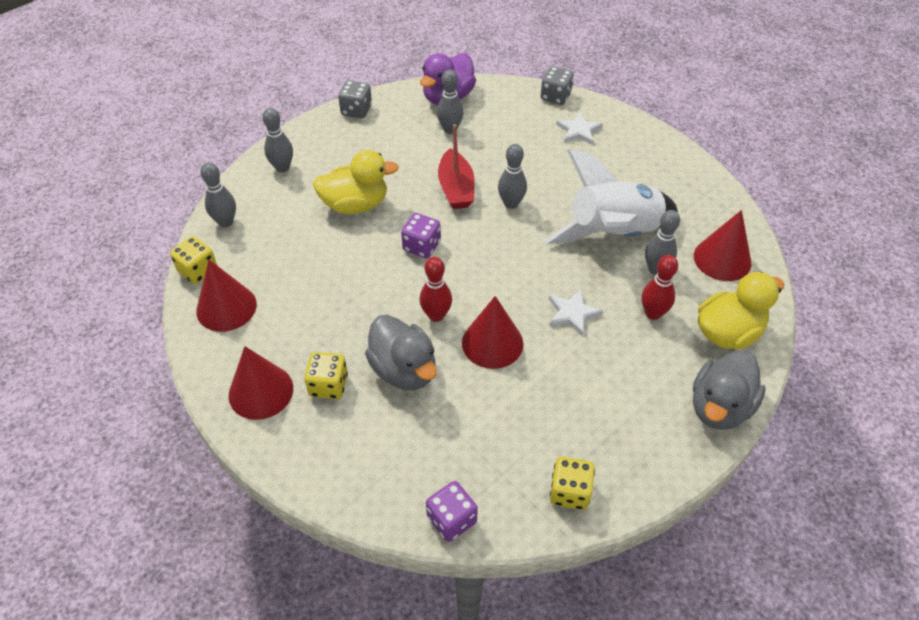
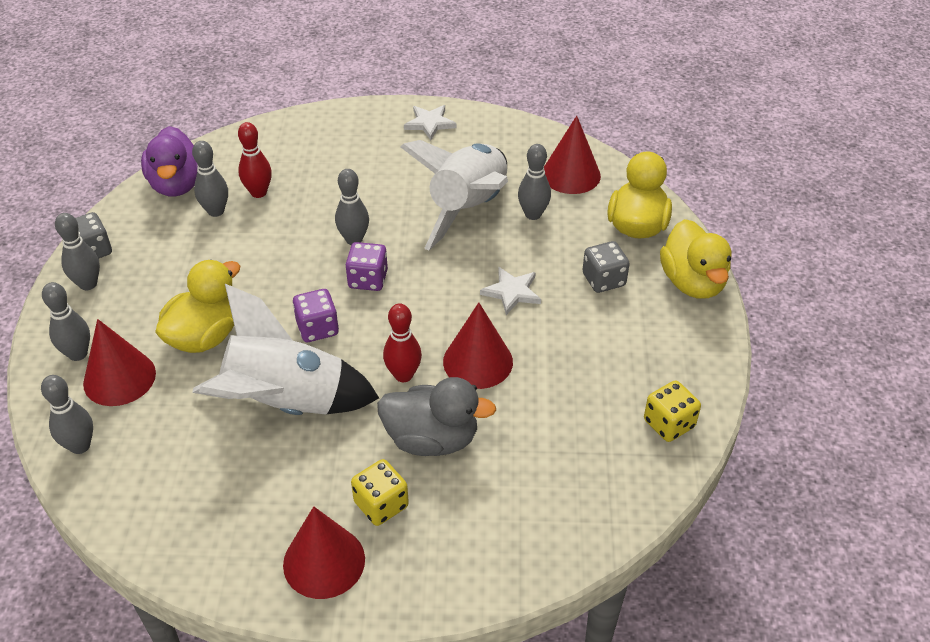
camera: 45 degrees left, 5 degrees down
(198, 271) = (110, 511): yellow dice -> none
(226, 307) = (189, 520): red cone -> red cone (119, 378)
(332, 129) = (88, 284): none -> grey bowling pin
(350, 279) = (285, 404): none -> white rocket
(451, 519) = (613, 518): purple dice -> purple dice (368, 279)
(456, 188) = (287, 259): red boat -> none
(555, 96) = (282, 125): grey dice -> grey dice (603, 280)
(578, 131) = (339, 143): white star -> white star (430, 123)
(653, 313) = (570, 249): red bowling pin -> red bowling pin (258, 192)
(719, 407) = (692, 282): grey duck -> yellow duck

